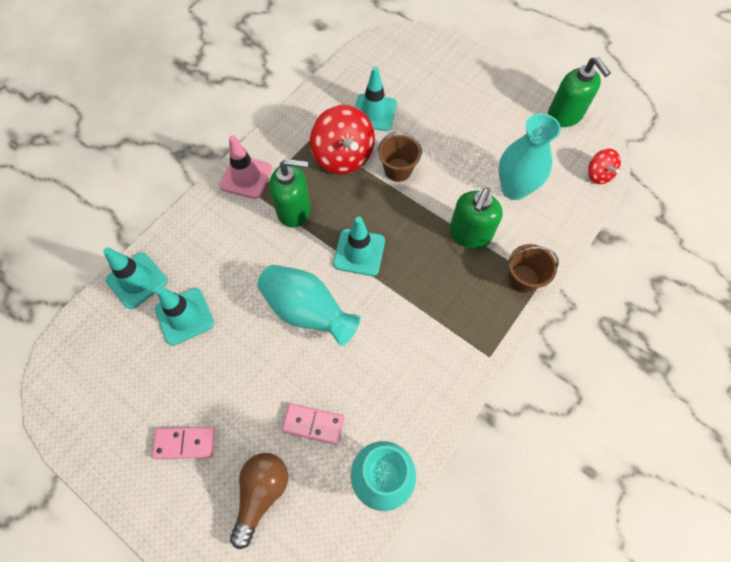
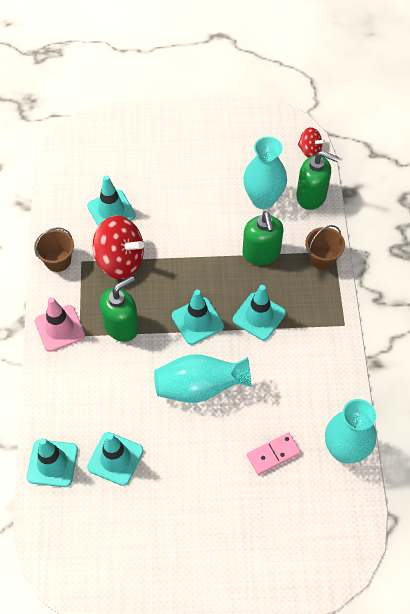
camera: 40 degrees left, 5 degrees down
(185, 443) = (200, 535): pink domino -> none
(261, 494) = (281, 521): brown light bulb -> none
(398, 170) = (170, 242): brown bucket -> brown bucket (58, 260)
(416, 288) = (259, 316): none -> turquoise traffic cone
(565, 115) = (252, 120): green soap dispenser -> green soap dispenser (311, 196)

